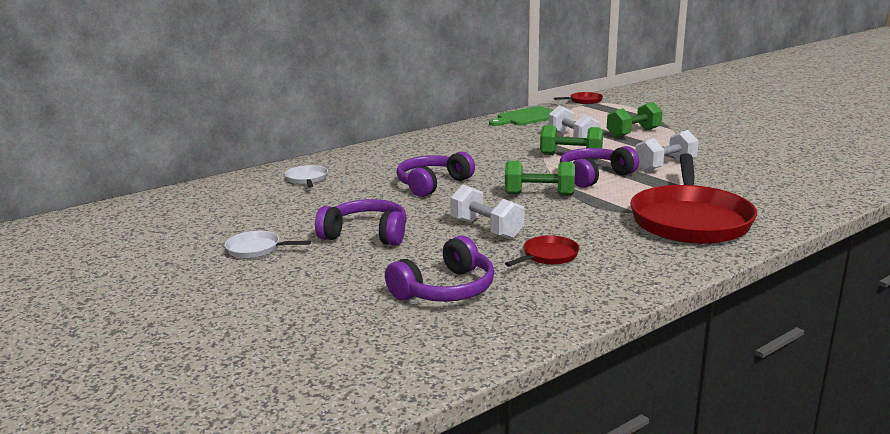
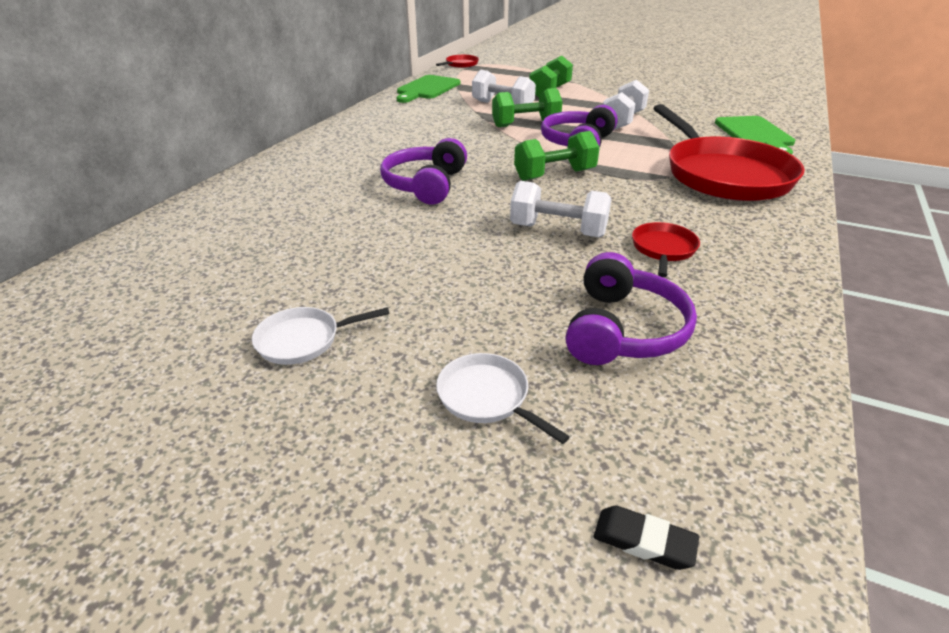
camera: 30 degrees left, 15 degrees up
(307, 179) = (257, 209): white pan -> white pan (487, 397)
(317, 371) = (644, 541): none -> black eraser
(366, 234) = (430, 274): purple headphones -> none
(783, 196) = (755, 134): none -> green cutting board

